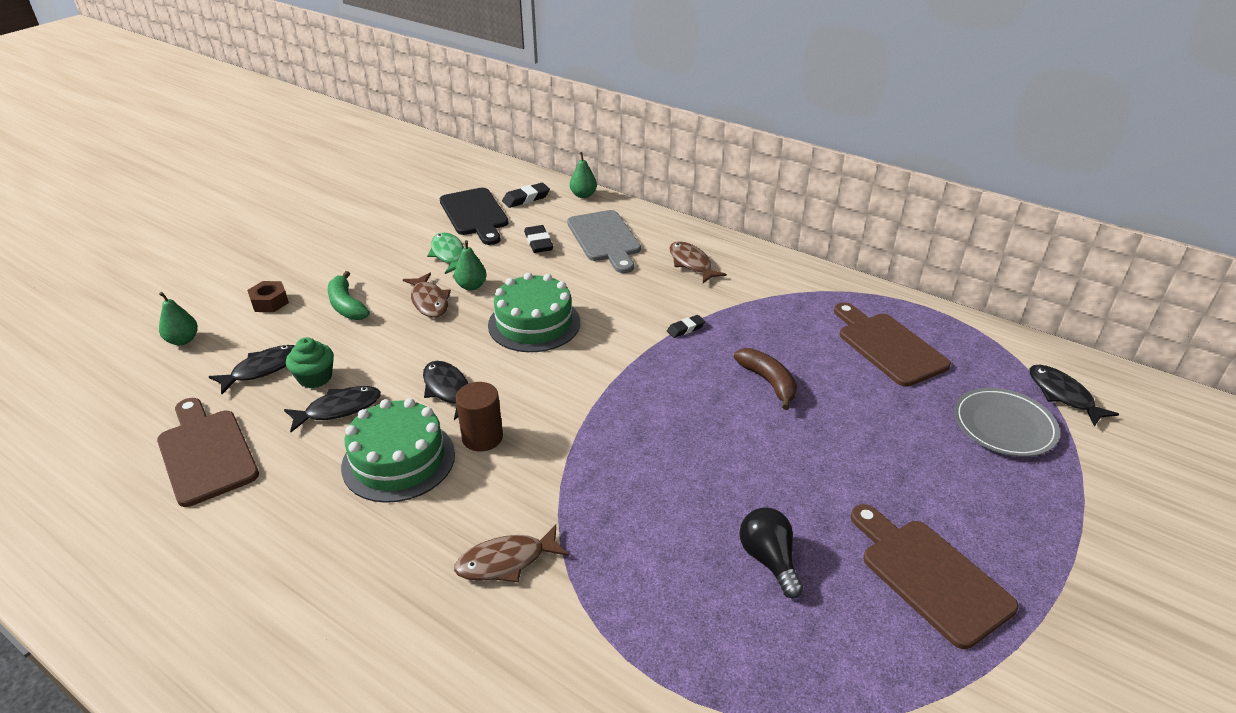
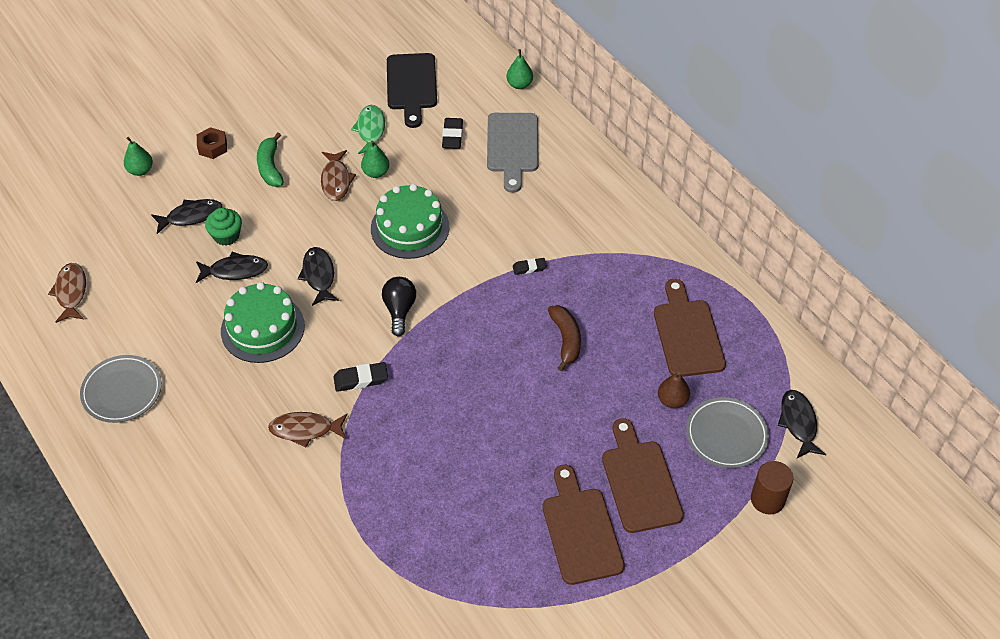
camera: 20 degrees right, 15 degrees up
(206, 453) = (136, 283): brown cutting board -> brown cutting board (640, 481)
(216, 588) = (122, 391): none -> grey plate
(482, 437) = (327, 326): brown cylinder -> brown cylinder (767, 499)
(526, 199) = (465, 76): black eraser -> black eraser (361, 379)
(691, 263) = (573, 197): brown fish -> brown fish (71, 292)
(769, 560) = (478, 484): black light bulb -> black light bulb (399, 310)
(922, 409) = (672, 400): none -> brown pear

